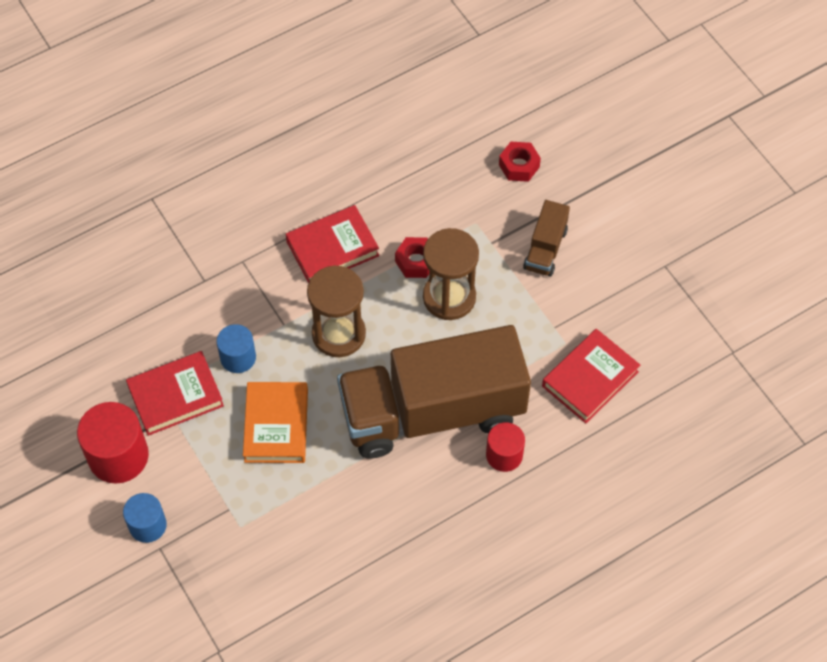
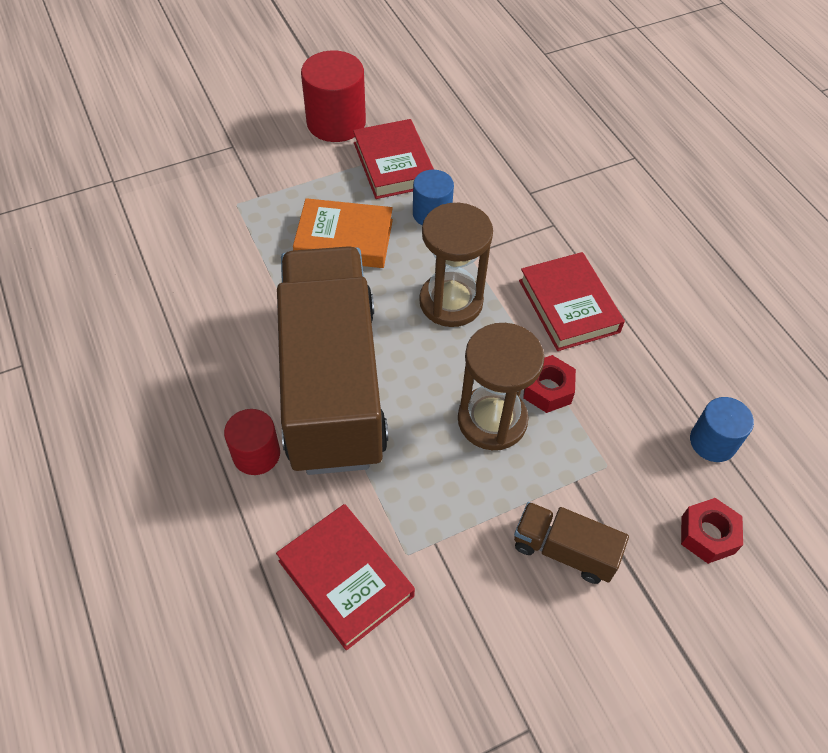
camera: 95 degrees right, 5 degrees down
(147, 525) = (258, 139): blue cylinder -> blue cylinder (713, 442)

